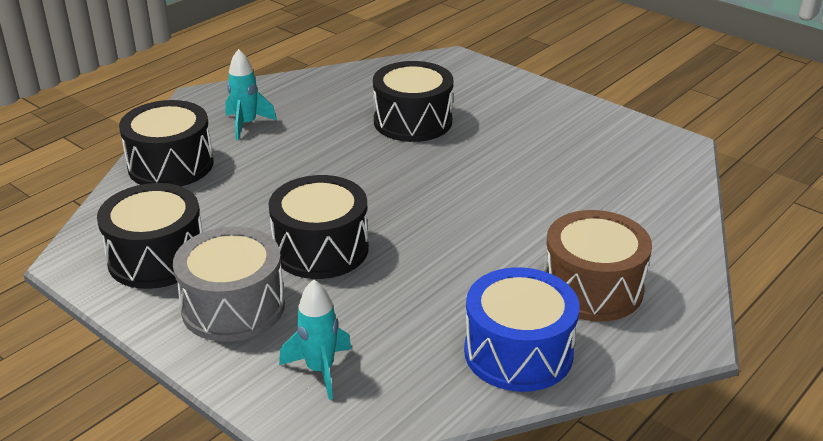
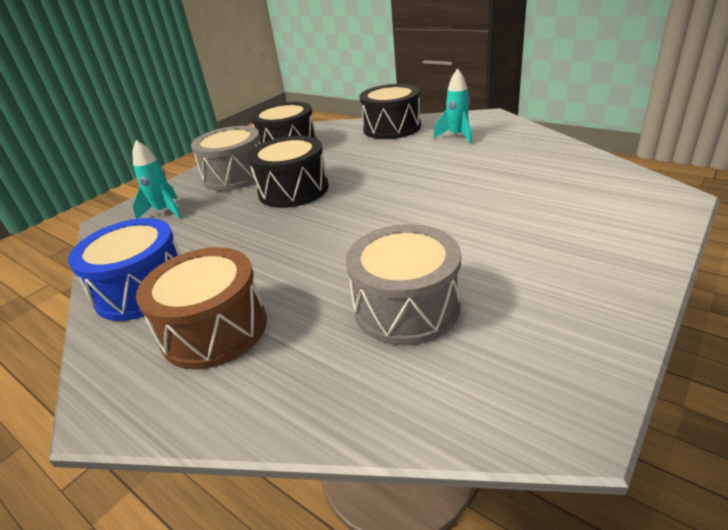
camera: 90 degrees right, 0 degrees up
(413, 121) = (503, 195): black drum -> none
(573, 186) = (406, 307): none -> grey drum

